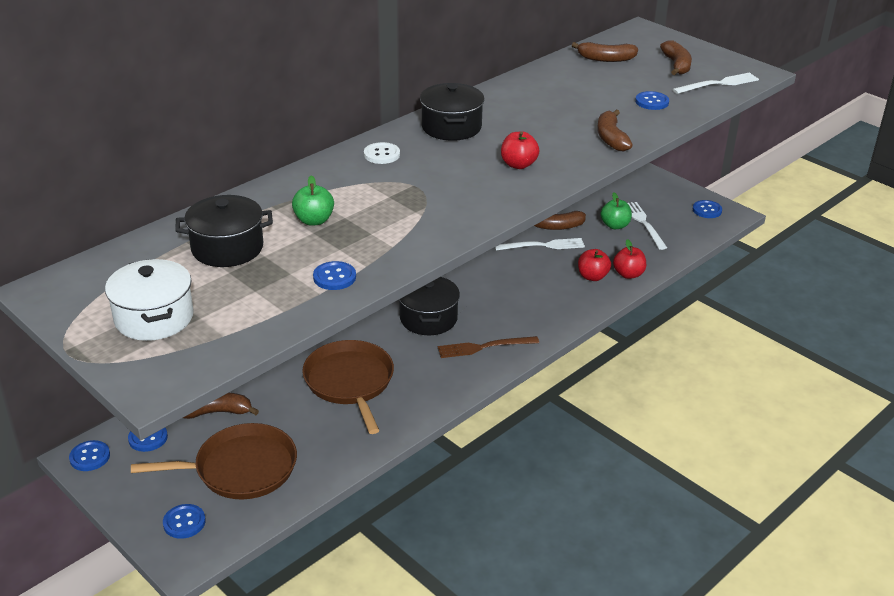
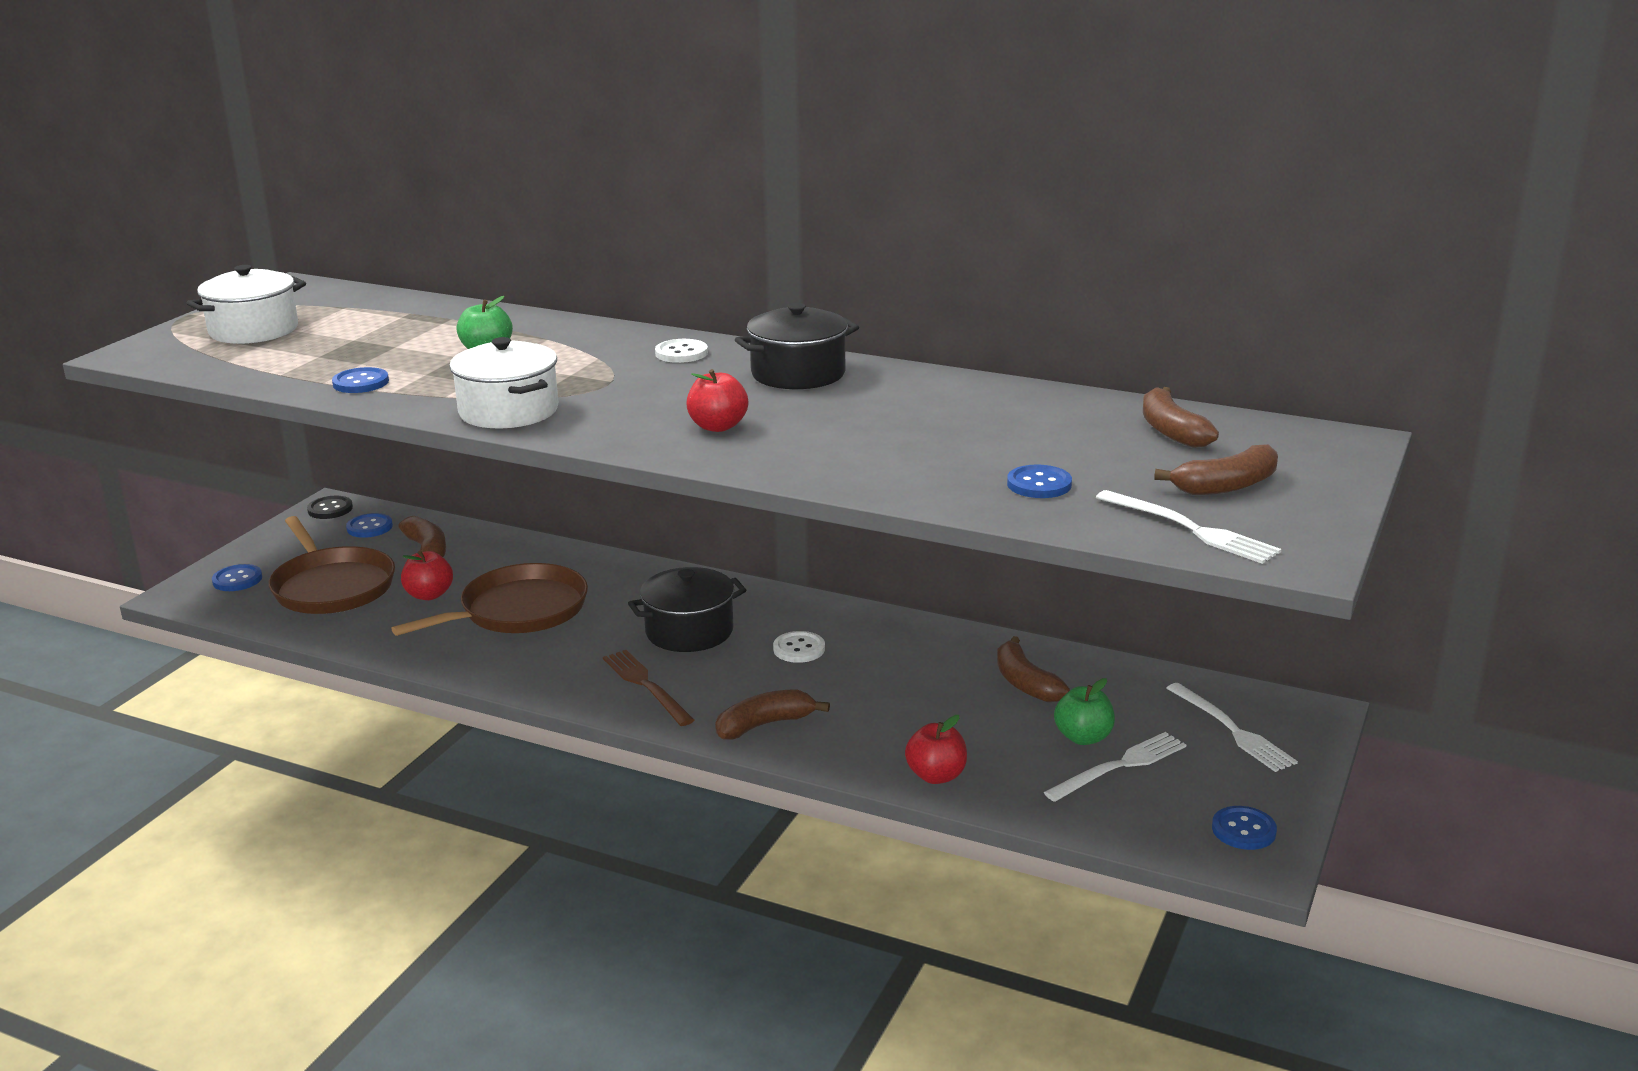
camera: 70 degrees right, 10 degrees down
(90, 457) = (330, 509): blue button -> black button
(227, 248) = (404, 330): black pot -> none
(440, 226) = (508, 411): none -> white pot
(476, 285) = (799, 649): none -> white button
(542, 246) = (955, 682): white fork -> white fork (1231, 729)
(592, 277) = (900, 742): red apple -> red apple (429, 595)
(611, 138) = (864, 472): brown banana -> brown banana (764, 725)

